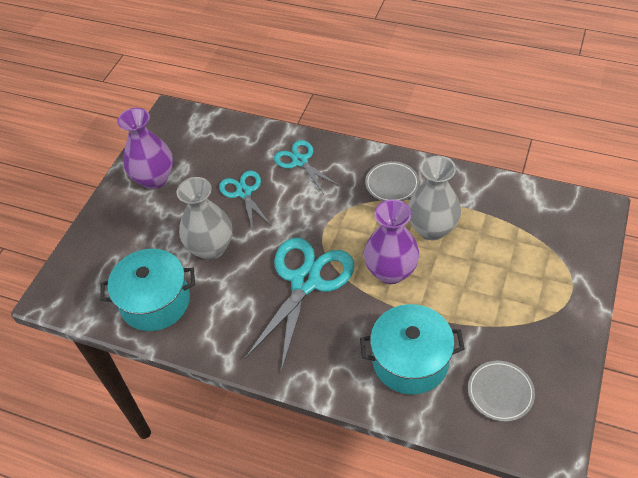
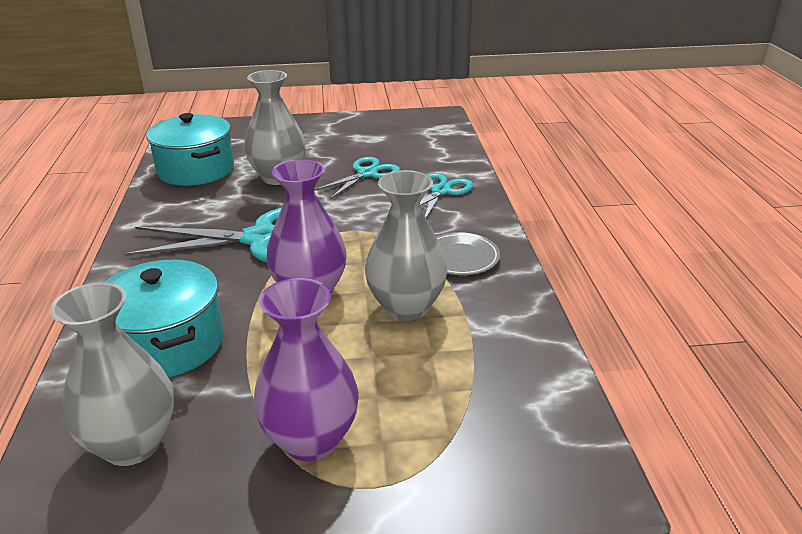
camera: 60 degrees right, 20 degrees down
(154, 179) = (349, 130): purple vase -> purple vase (311, 440)
(500, 392) = (132, 444): grey plate -> grey vase

